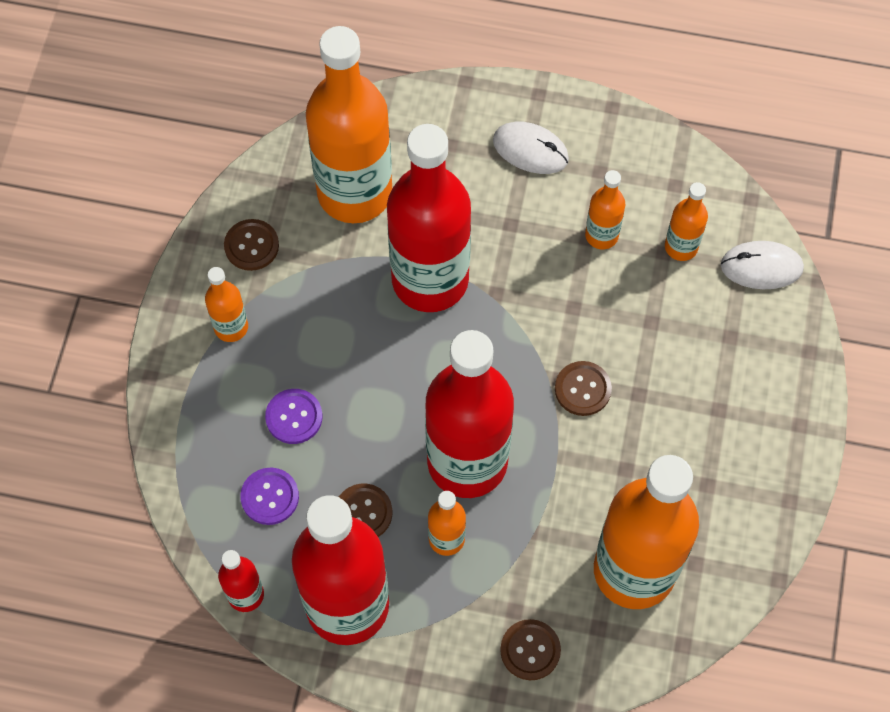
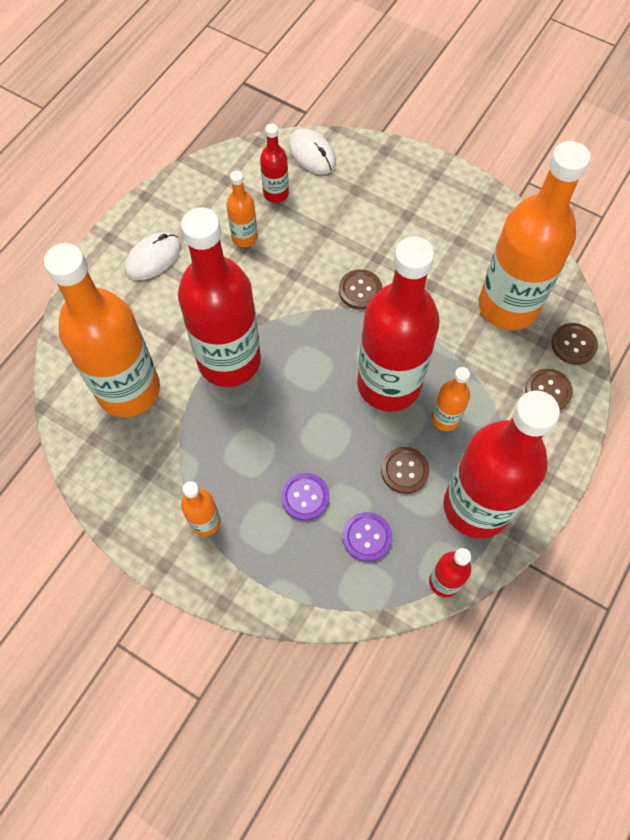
camera: 70 degrees left, 0 degrees up
(251, 246) = (138, 483): brown button -> brown button (573, 344)
(681, 247) = (276, 193): orange bottle -> red bottle
(761, 267) = (312, 154): white mouse -> white mouse turned 60 degrees counterclockwise

